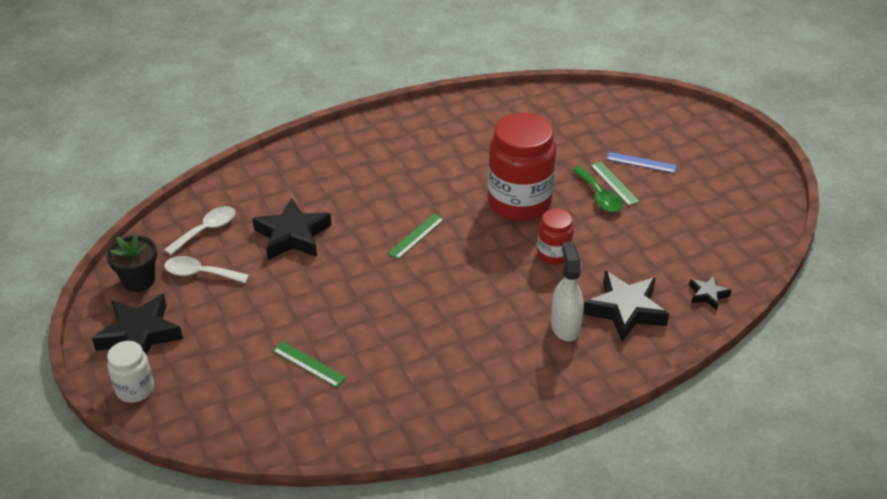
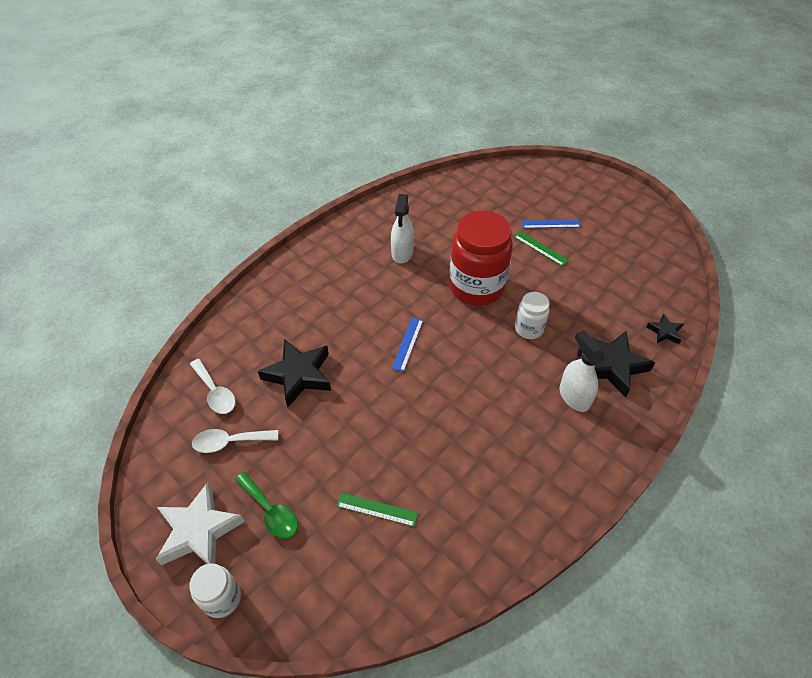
camera: 20 degrees left, 10 degrees up
(139, 280) = (172, 469): black flower pot -> none
(140, 334) = (199, 531): black star -> white star
(206, 230) = (215, 392): white spoon -> white spoon turned 120 degrees clockwise
(416, 236) = (408, 344): green ruler -> blue ruler
(457, 153) = (402, 253): none -> white spray bottle
(553, 254) = (528, 329): red jar -> white jar
(599, 196) = (535, 263): green spoon -> green spoon (270, 511)

